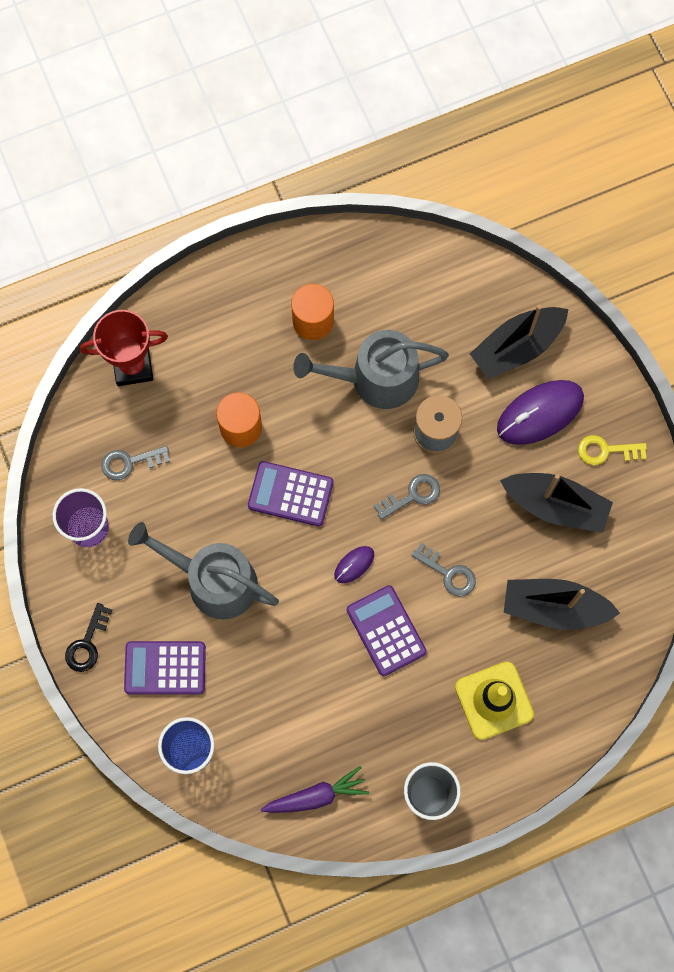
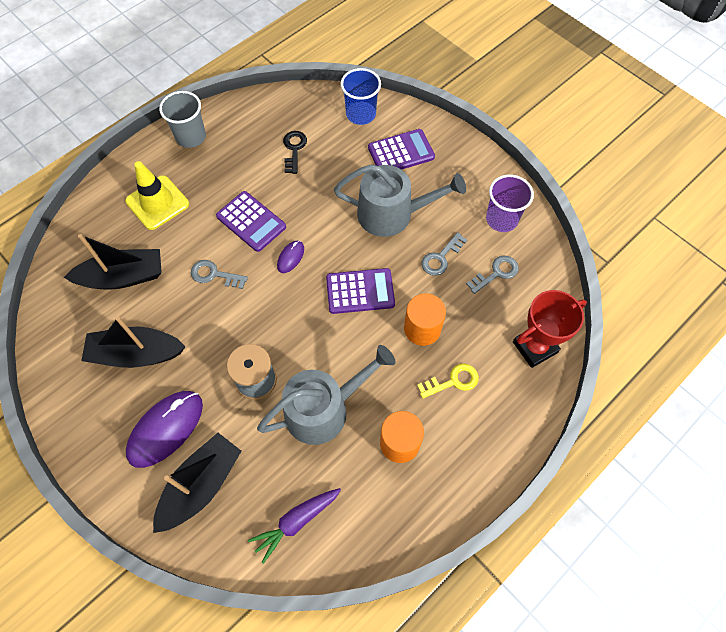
camera: 160 degrees right, 10 degrees down
(87, 643) = (461, 150): black key -> black key (294, 149)
(316, 796) = (267, 115): purple carrot -> purple carrot (296, 521)
(412, 495) = (260, 322): grey key -> grey key (441, 258)
(606, 451) = (98, 416): yellow key -> yellow key (453, 381)

